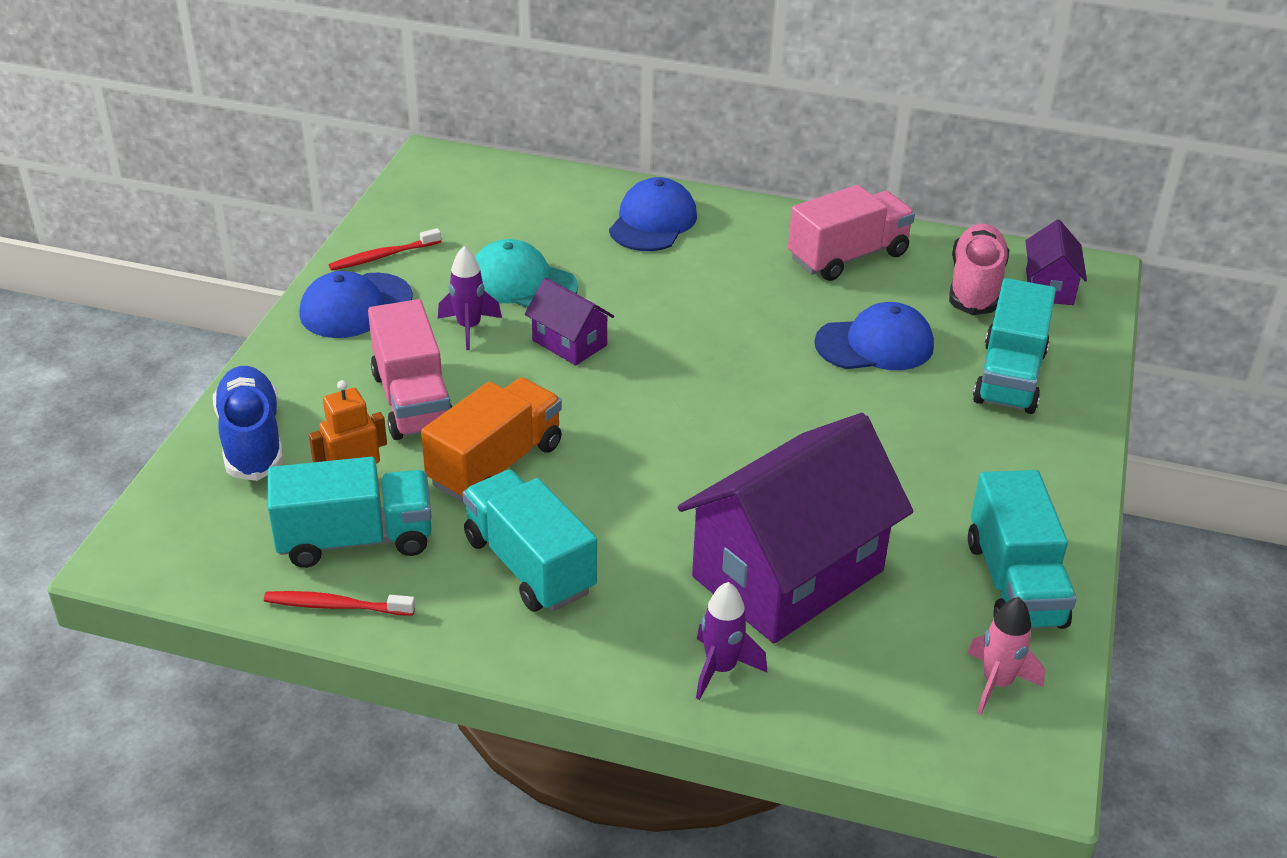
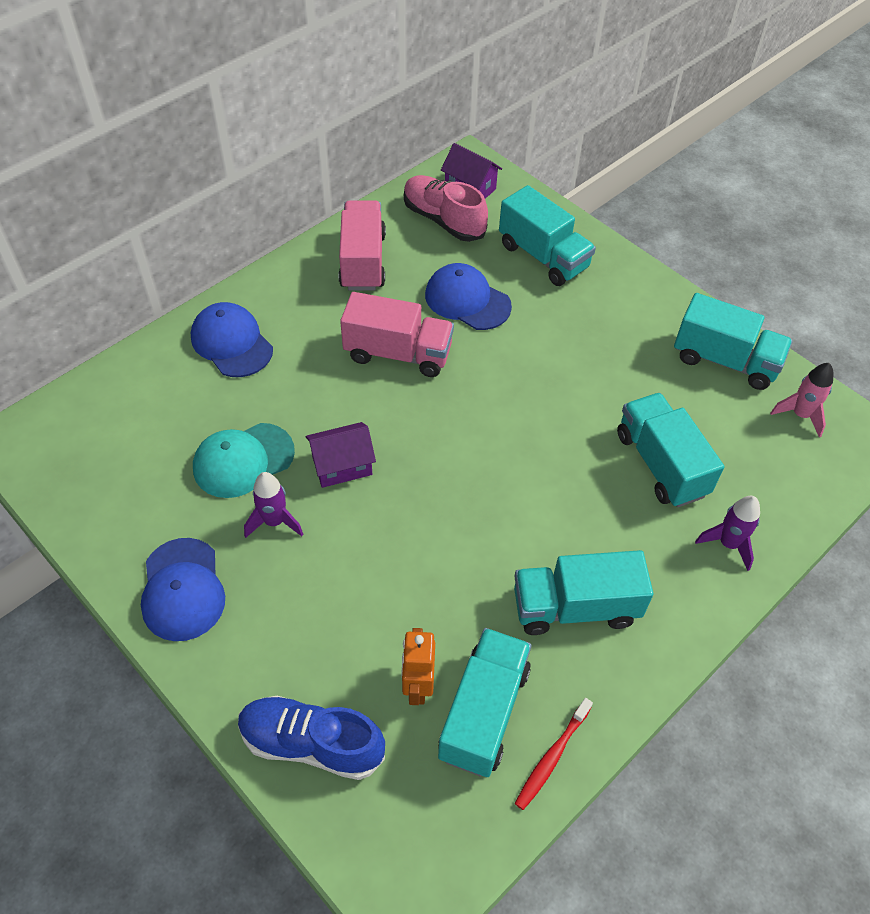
camera: 60 degrees left, 15 degrees up
(383, 256) = (126, 539): red toothbrush -> none
(413, 401) = (341, 601): pink truck -> pink truck (398, 353)
(495, 464) = (453, 579): orange truck -> none
(788, 574) = (661, 464): purple house -> turquoise truck
(875, 345) = (467, 300): blue cap -> blue cap turned 75 degrees counterclockwise

